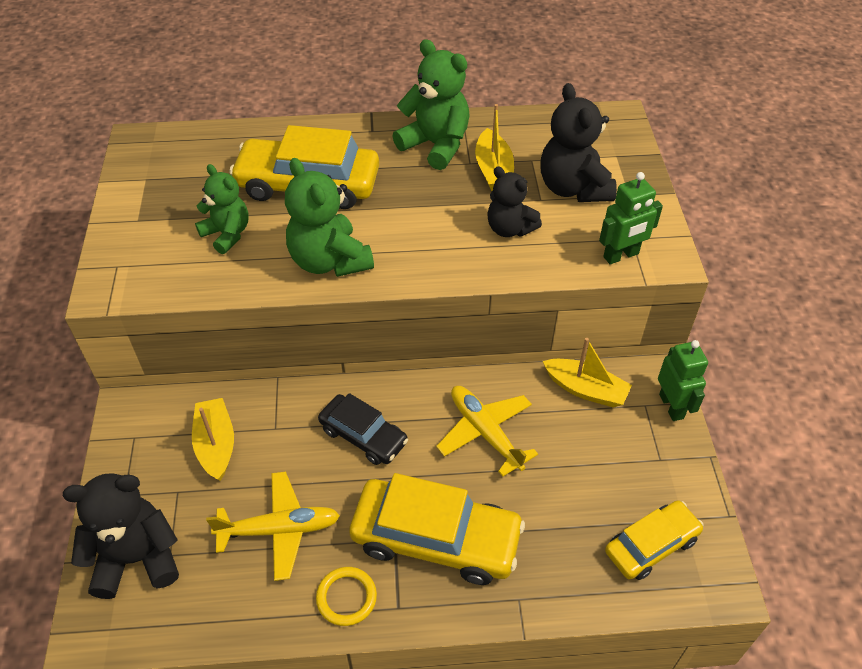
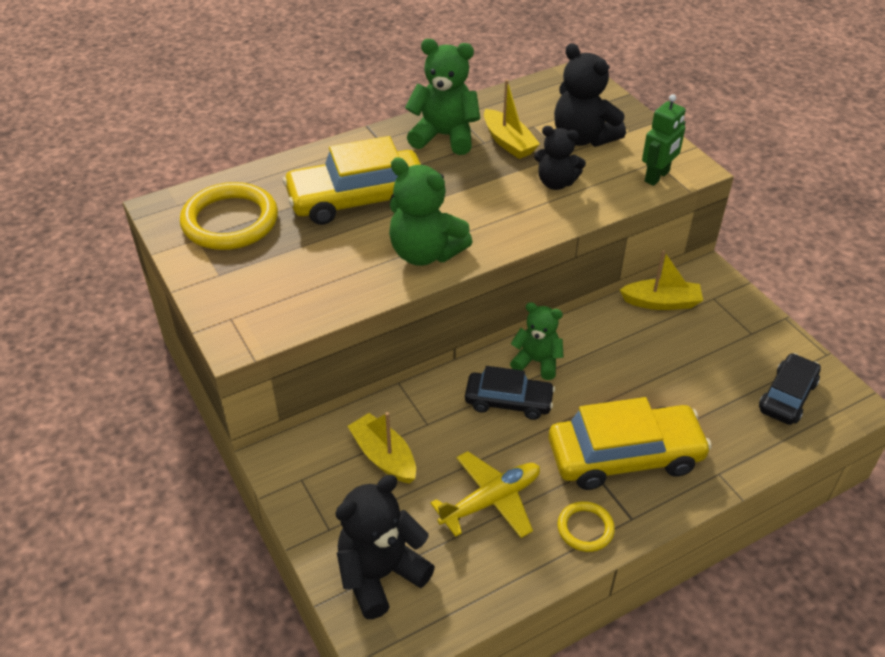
camera: 25 degrees left, 5 degrees down
(184, 171) = (230, 221): none -> yellow ring
(227, 234) = (315, 260): green teddy bear -> green teddy bear (537, 362)
(485, 432) = (606, 362): yellow plane -> none
(651, 545) = (787, 396): yellow car -> black car
(671, 406) = (733, 292): green robot -> none

